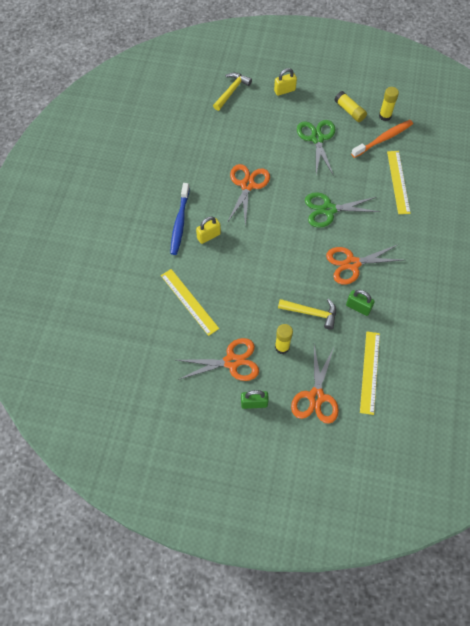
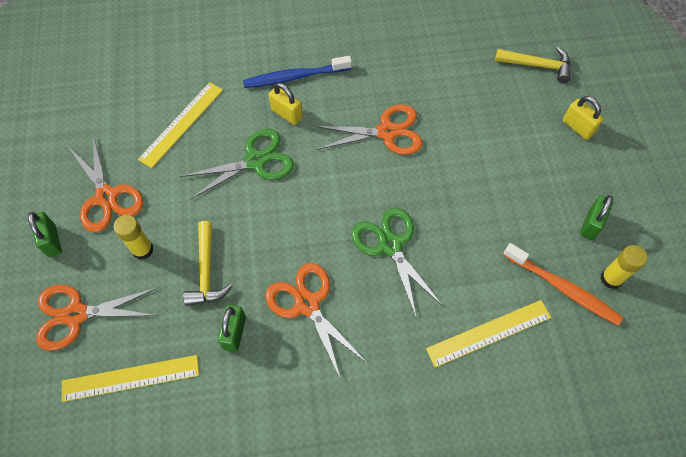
camera: 70 degrees right, 0 degrees up
(317, 138) = (513, 194): green scissors -> green scissors (256, 161)
(349, 111) = (591, 224): yellow glue stick -> green padlock

